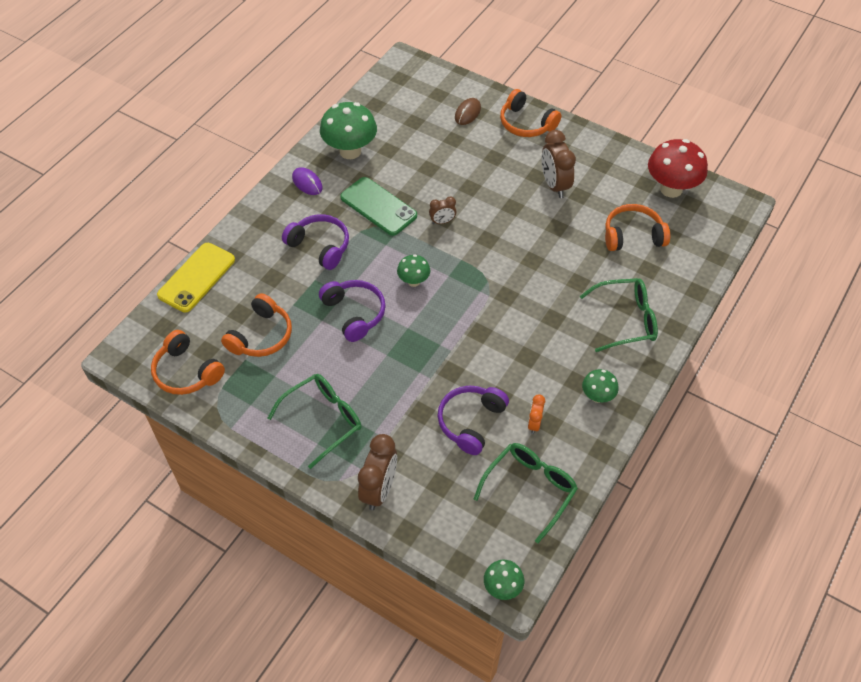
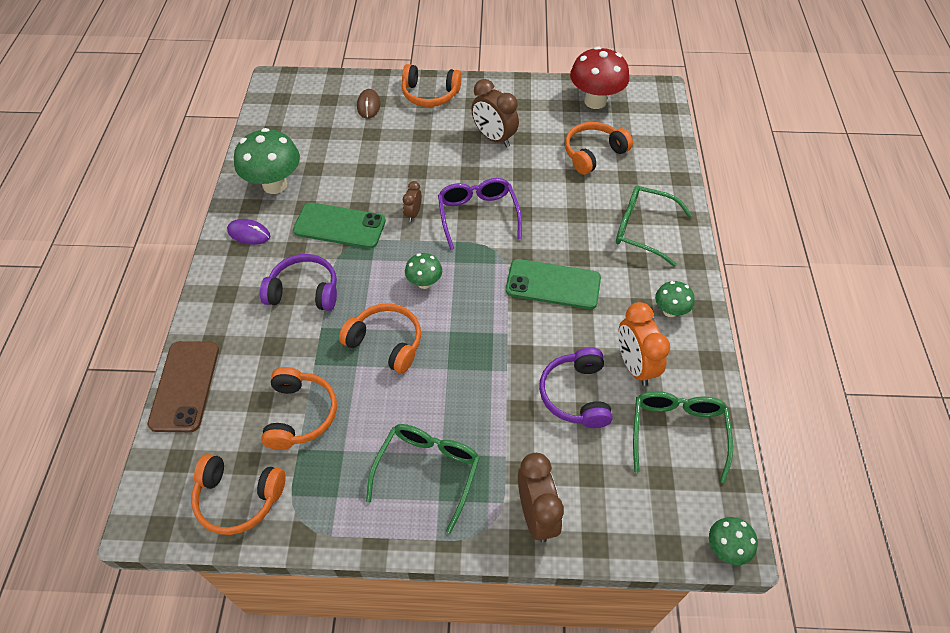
camera: 30 degrees left, 0 degrees up
(196, 277) = (185, 386): yellow phone -> brown phone
(354, 313) = (386, 342): purple headphones -> orange headphones
(442, 222) = (413, 214): brown clock -> brown clock turned 150 degrees clockwise
(494, 245) = (478, 215): none -> purple glasses
(515, 330) = (553, 284): none -> green phone
(534, 424) = (634, 365): orange clock -> orange clock, size x1.86
(626, 320) = (642, 229): green glasses -> green glasses turned 120 degrees counterclockwise

